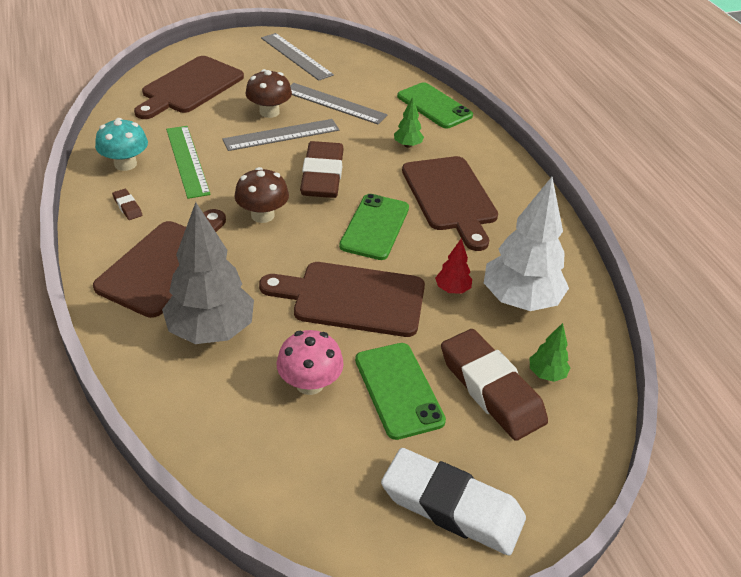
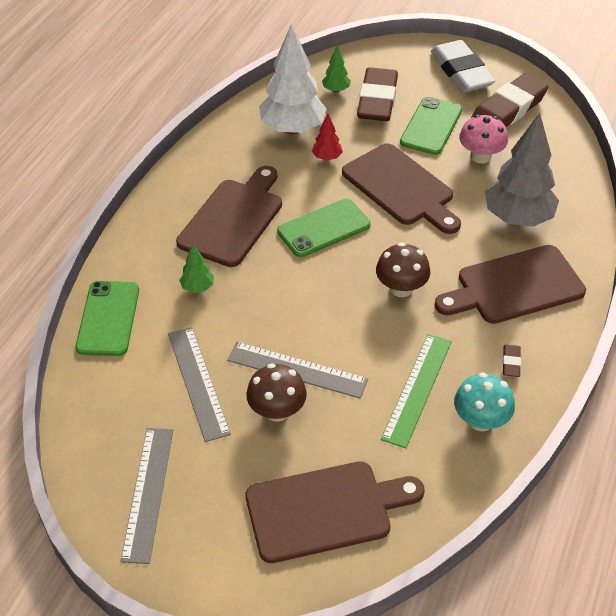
camera: 135 degrees left, 5 degrees up
(322, 176) = (311, 299): brown eraser -> brown eraser (508, 110)

